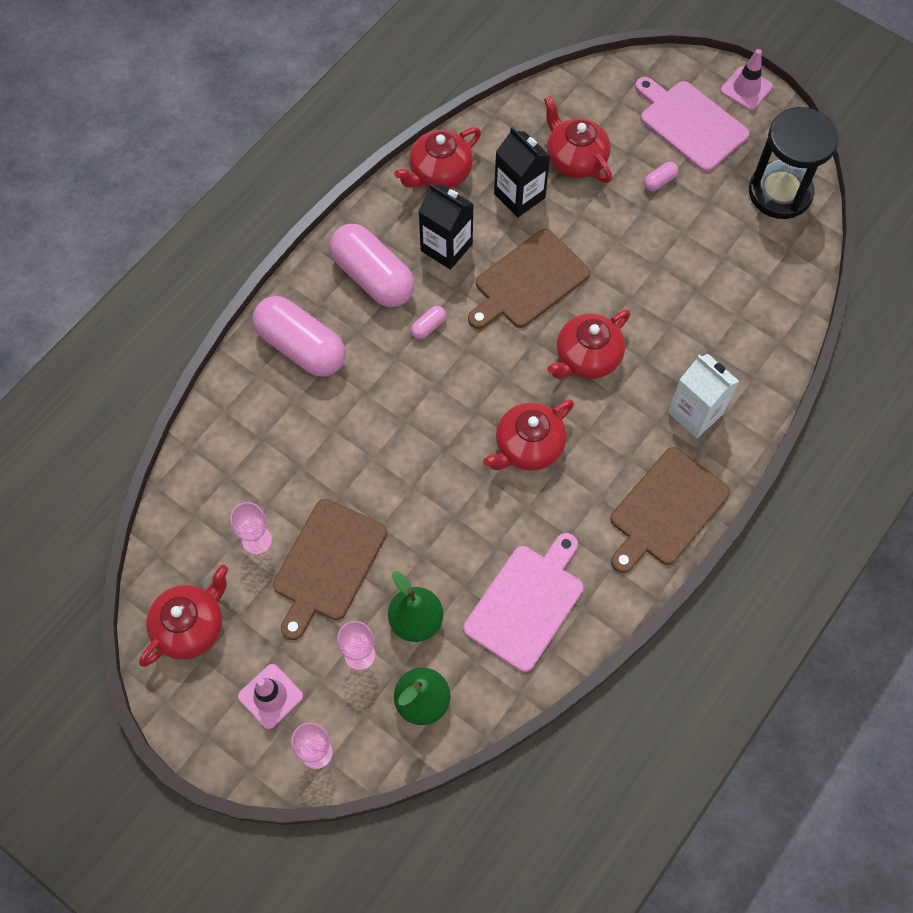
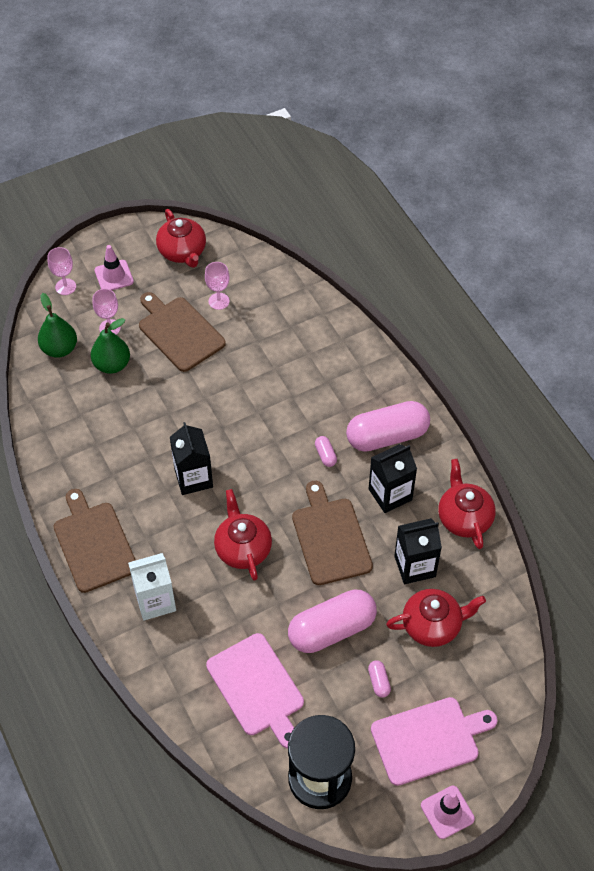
camera: 115 degrees right, 10 degrees down
(301, 347) = (350, 372): pink capsule -> pink capsule (332, 629)
(526, 603) = (83, 429): pink cutting board -> pink cutting board (257, 688)
(528, 447) = (193, 478): red teapot -> black carton

